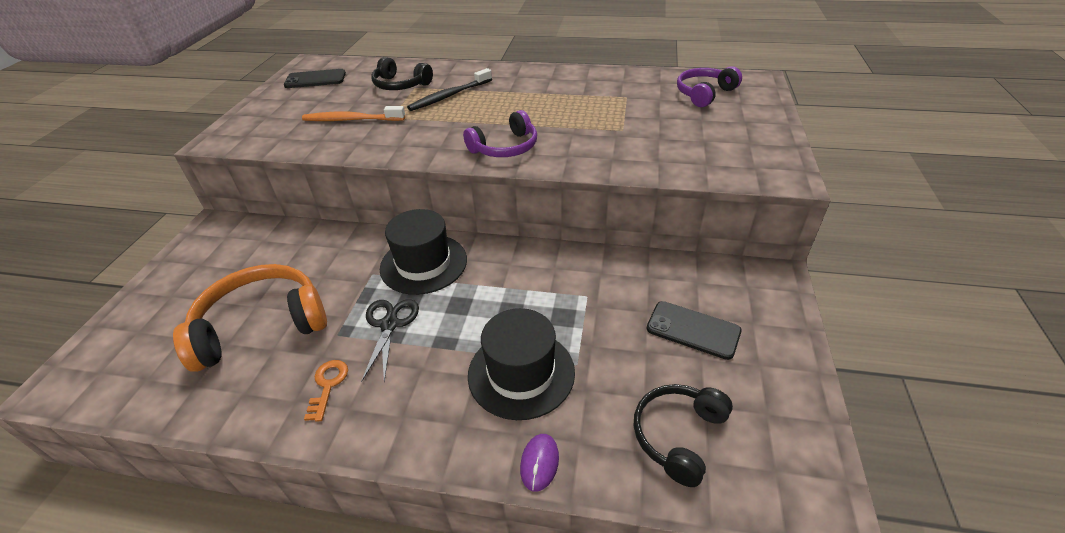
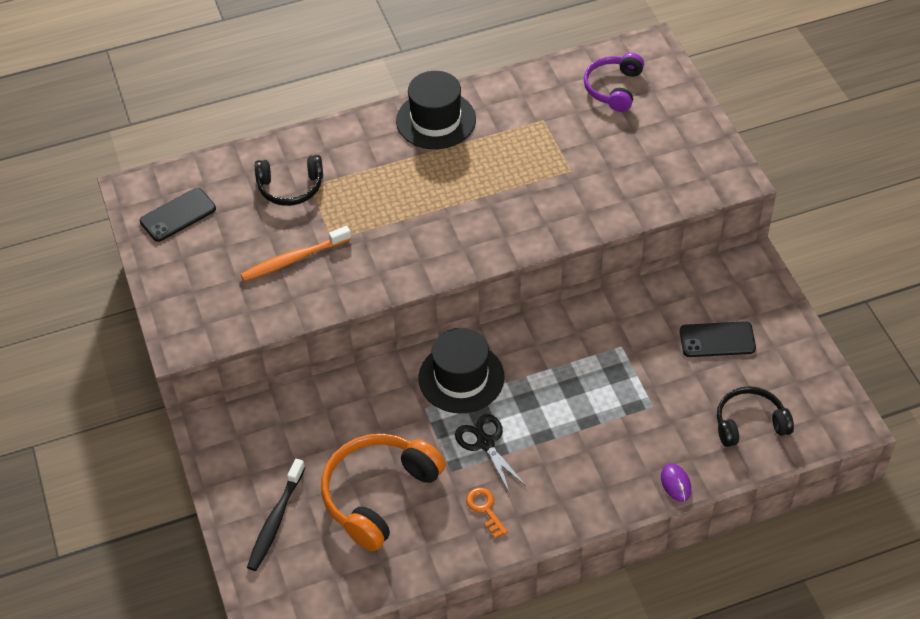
camera: 30 degrees left, 10 degrees up
(449, 96) = (362, 185): black toothbrush -> black toothbrush (276, 520)
(505, 147) = (483, 236): purple headphones -> none
(521, 373) = (618, 431): black hat -> black hat (436, 120)
(678, 435) = (749, 423): black headphones -> black headphones turned 75 degrees clockwise

